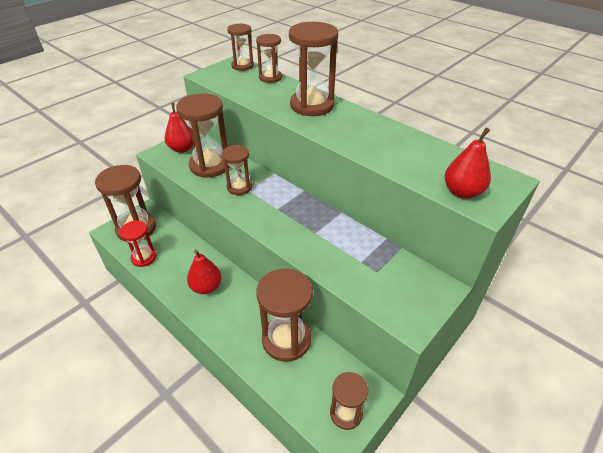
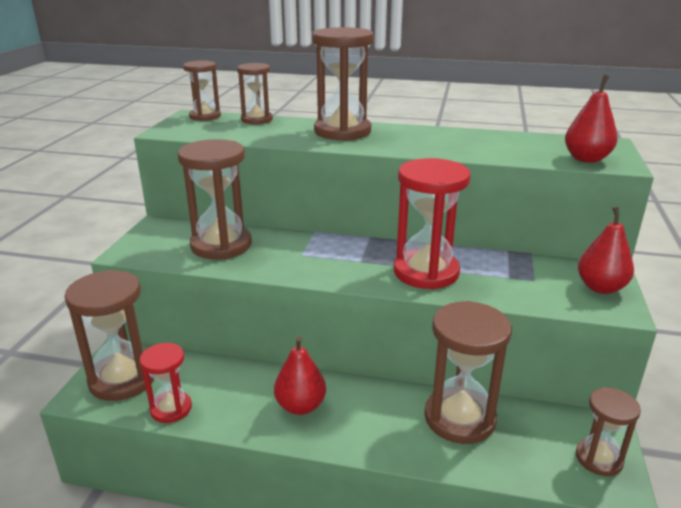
camera: 30 degrees left, 15 degrees down
(182, 149) = (159, 239): red pear -> red pear (600, 287)
(239, 187) = (288, 255): brown hourglass -> none
(309, 234) = (426, 272): none -> red hourglass

